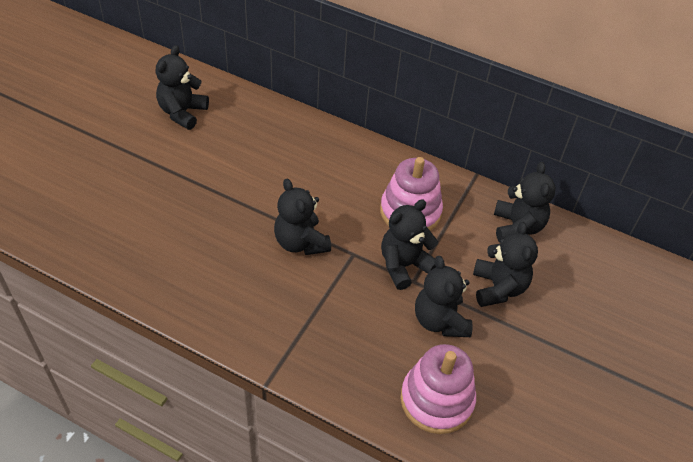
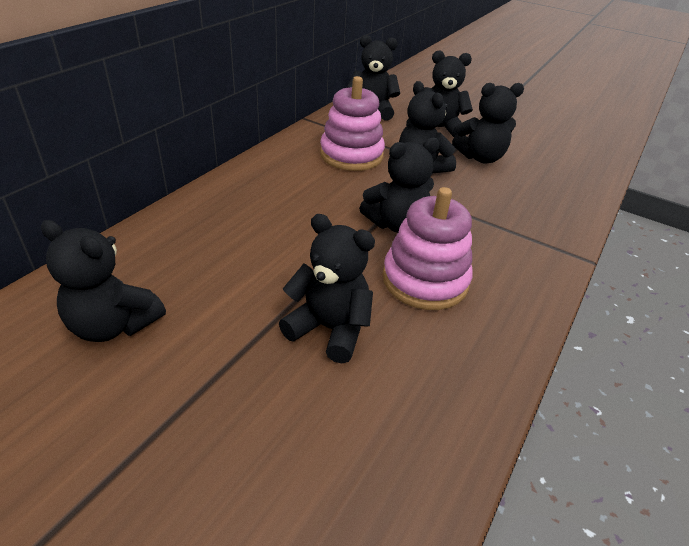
camera: 85 degrees left, 10 degrees down
(180, 204) = (329, 329): none -> black teddy bear
(436, 400) = (561, 169): pink stacking toy -> pink stacking toy (425, 280)

